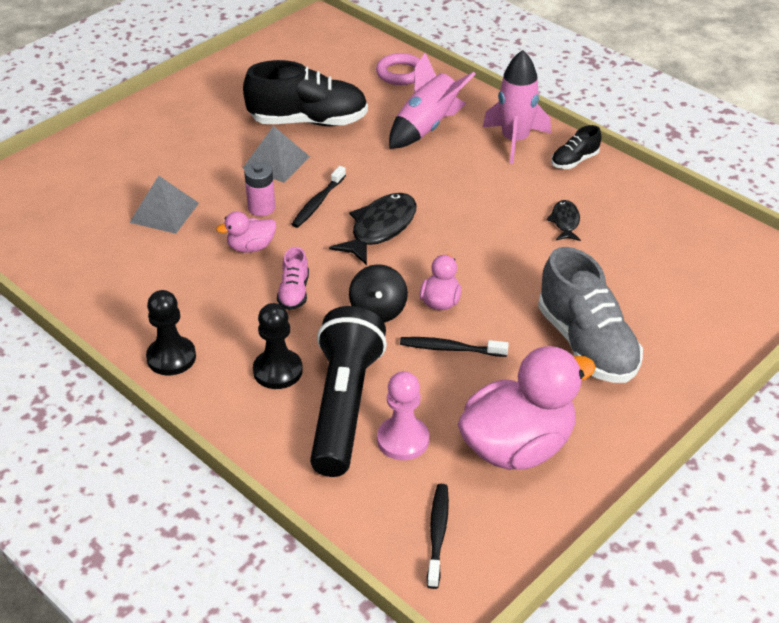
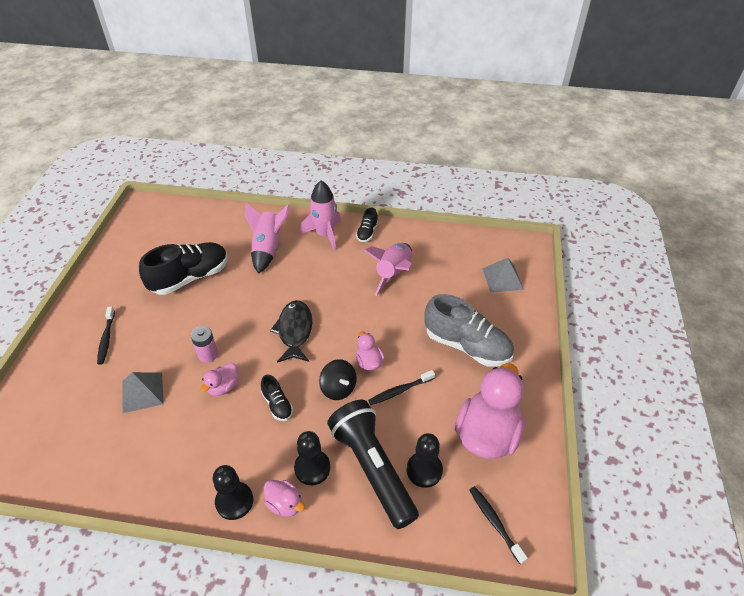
camera: 35 degrees left, 5 degrees up
(219, 387) = (285, 504): none -> pink duck
(276, 162) = (191, 316): grey pyramid -> grey pyramid (502, 278)
(294, 292) = (277, 404): pink shoe -> black shoe
(317, 203) = (242, 332): black toothbrush -> black toothbrush (106, 339)
(400, 73) = (223, 219): pink ring -> none
(403, 440) = (424, 470): pink pawn -> black pawn
(565, 222) = (393, 274): black fish -> pink rocket

